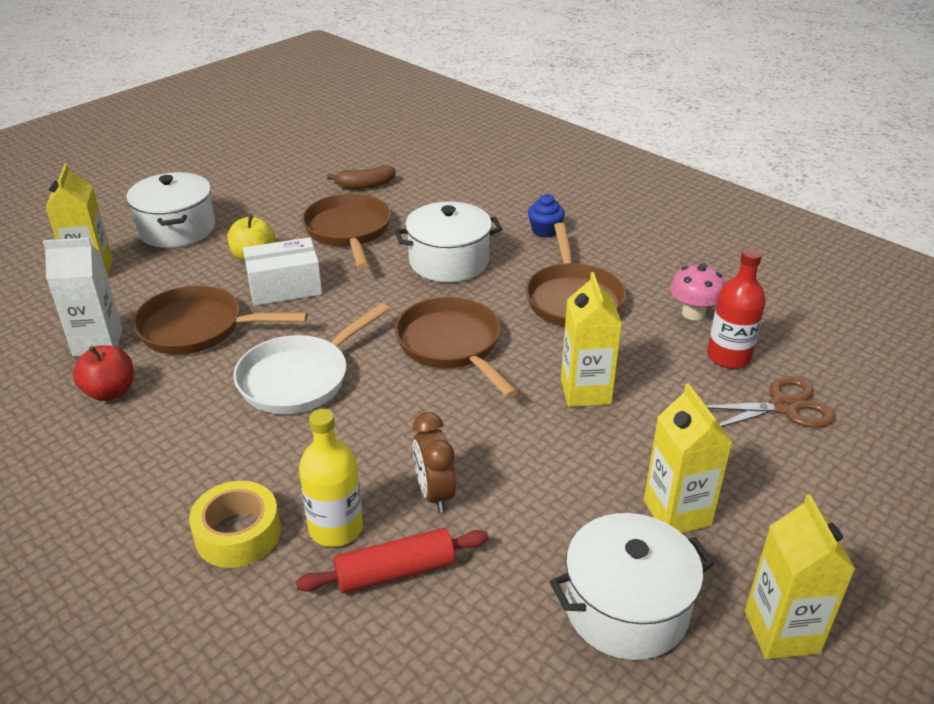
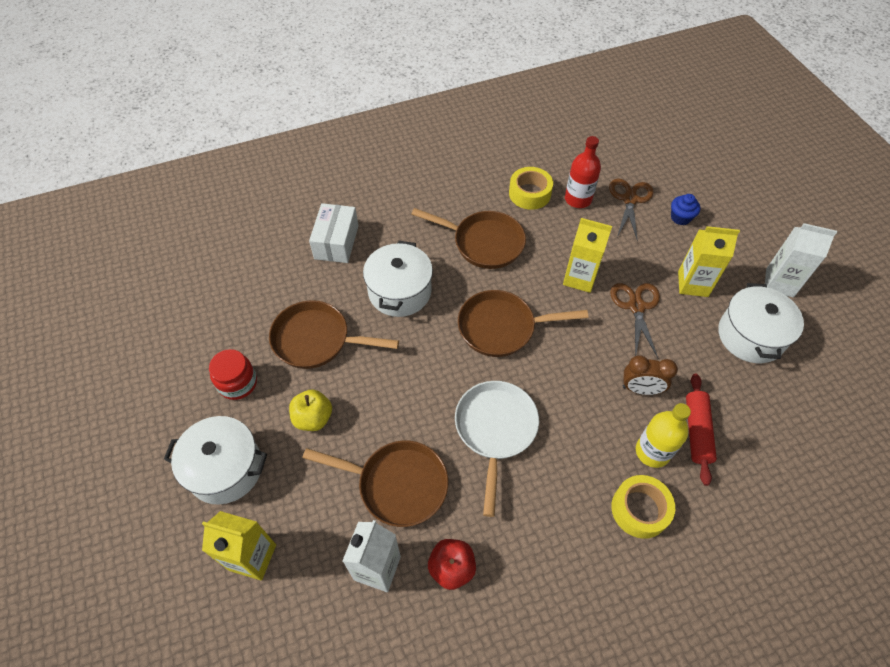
camera: 65 degrees left, 20 degrees up
(198, 328) = (397, 485): brown pan -> brown pan turned 105 degrees counterclockwise
(272, 207) = (238, 383): none -> red jar
(285, 287) = (372, 407): white box -> white box (336, 242)
(299, 378) = (495, 430): white pan -> white pan turned 150 degrees counterclockwise
(365, 185) = (250, 305): brown banana -> none
(545, 231) = (394, 222): blue cupcake -> blue cupcake (680, 218)
(579, 458) = (636, 307): none -> brown scissors
(693, 313) = (529, 193): pink mushroom -> yellow tape
(781, 632) = (779, 283): yellow carton -> white carton

